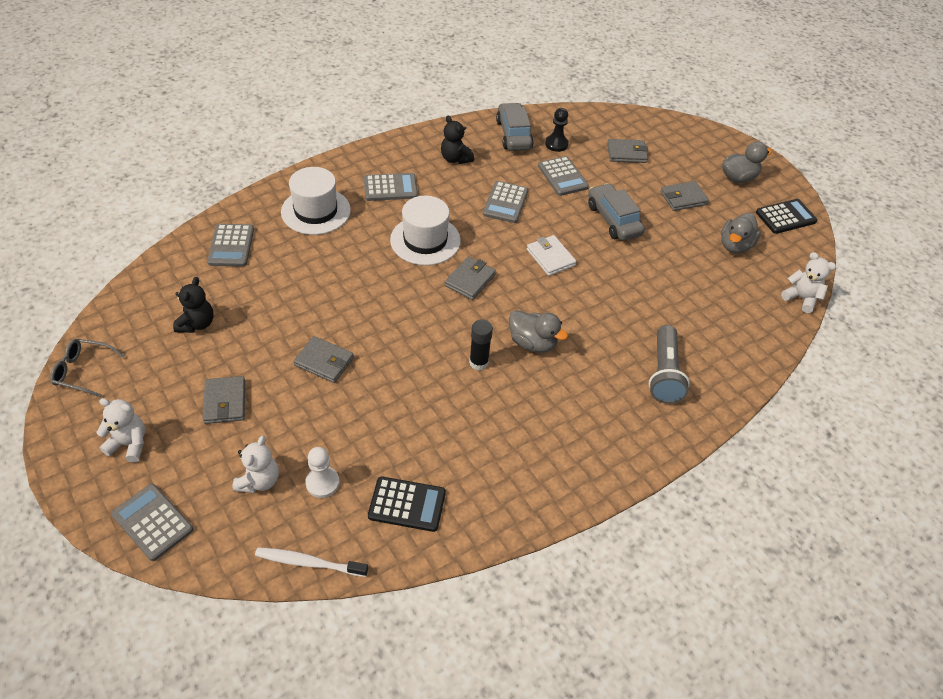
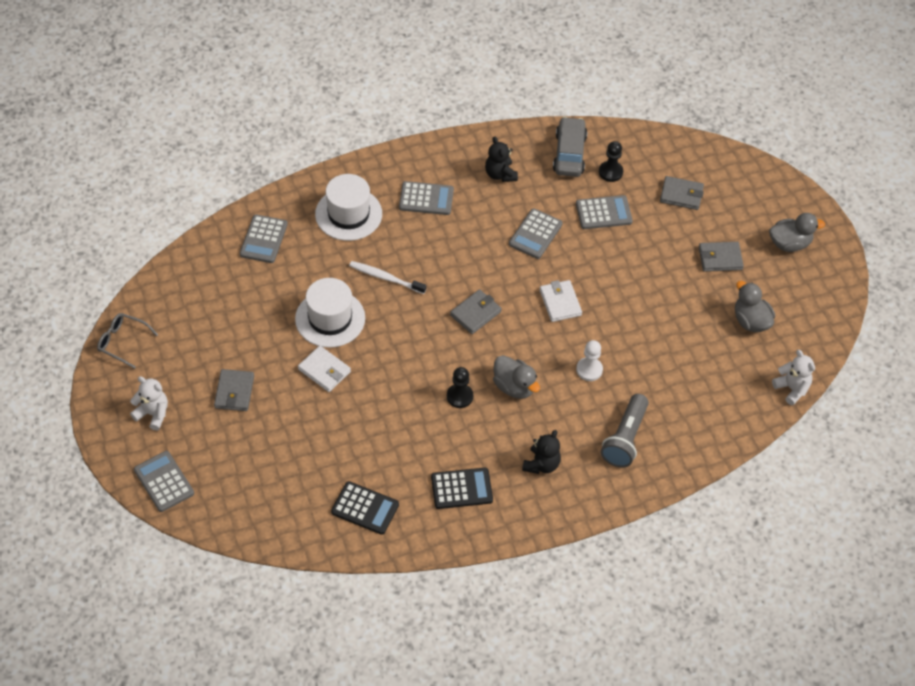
camera: 15 degrees right, 5 degrees up
(197, 324) = (221, 314): black teddy bear -> black teddy bear (541, 464)
(259, 480) = (251, 465): white teddy bear -> none
(309, 562) = (277, 537): white toothbrush -> white toothbrush (385, 278)
(322, 483) = (301, 477): white pawn -> white pawn (589, 370)
(324, 362) = (324, 370): grey wallet -> white wallet
(425, 240) = (445, 263): white hat -> white hat (330, 318)
(478, 362) = (459, 396): black glue stick -> black pawn
(562, 176) = (603, 213): grey calculator -> grey calculator turned 90 degrees counterclockwise
(613, 219) = (638, 271): grey car -> none
(735, 246) = (750, 321): grey duck -> grey duck turned 105 degrees clockwise
(785, 217) = (819, 298): black calculator -> black calculator (461, 489)

